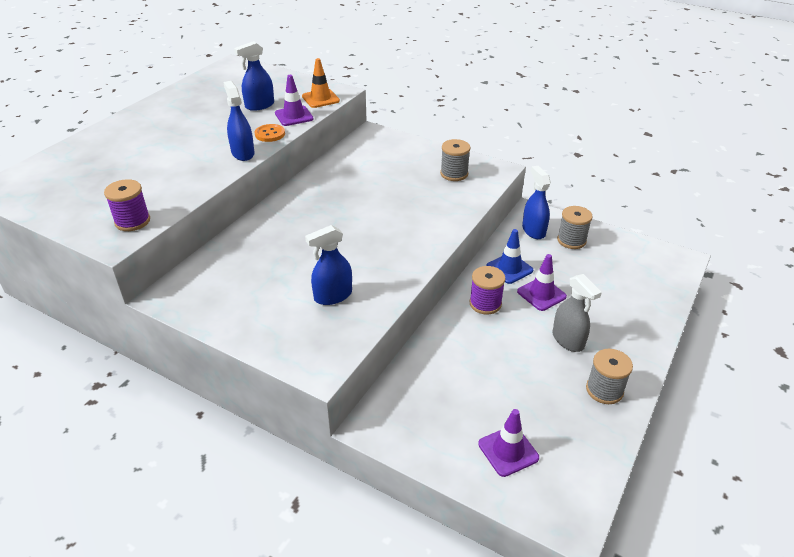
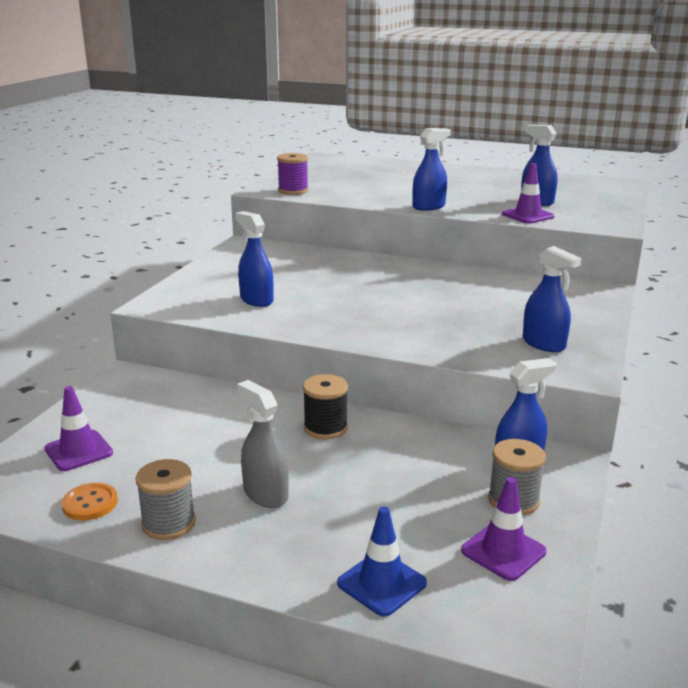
camera: 80 degrees right, 15 degrees down
(270, 134) = (477, 211): orange button -> orange button (90, 503)
(320, 99) = (585, 221): orange traffic cone -> none
(454, 174) = (544, 344): grey spool -> blue spray bottle
(485, 303) = (325, 428): purple spool -> black spool
(509, 268) = (409, 444): blue traffic cone -> blue traffic cone (381, 583)
(541, 294) = (360, 471): purple traffic cone -> purple traffic cone (503, 551)
(568, 340) = (265, 494): grey spray bottle -> grey spray bottle turned 90 degrees clockwise

